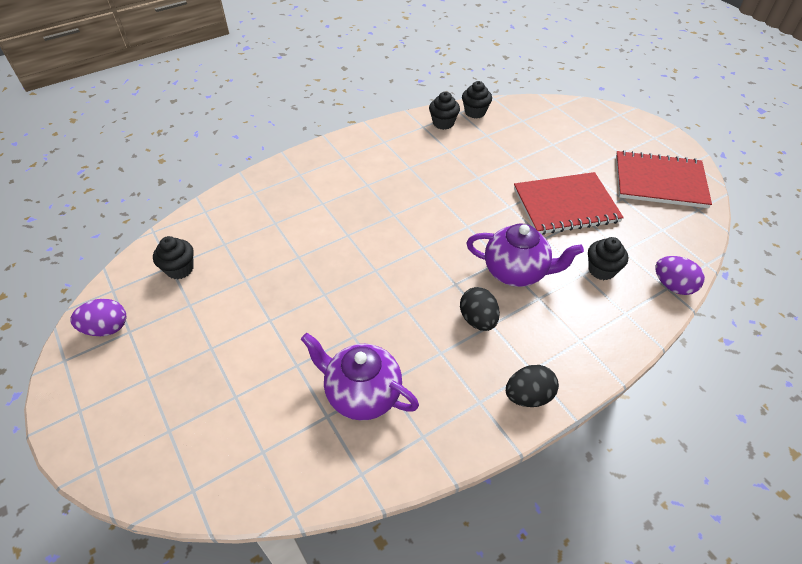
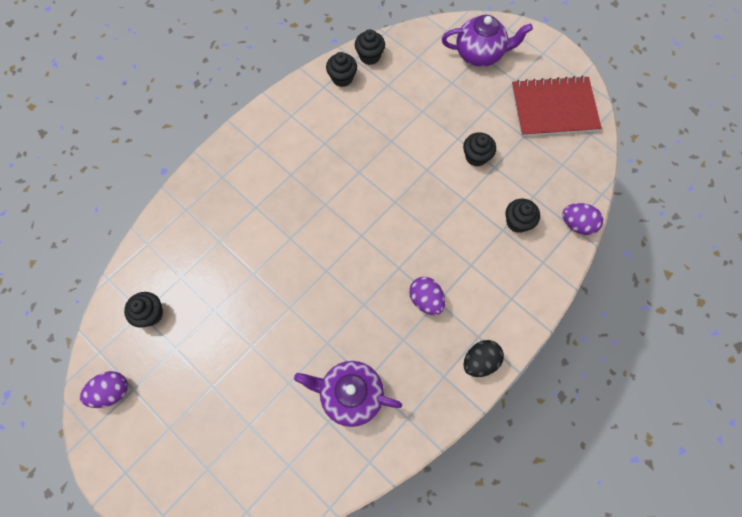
camera: 15 degrees left, 20 degrees up
(478, 320) = (426, 300): black egg -> purple egg
(516, 272) = (447, 242): purple teapot -> purple teapot (480, 54)
(565, 205) = (476, 156): red notebook -> black cupcake

